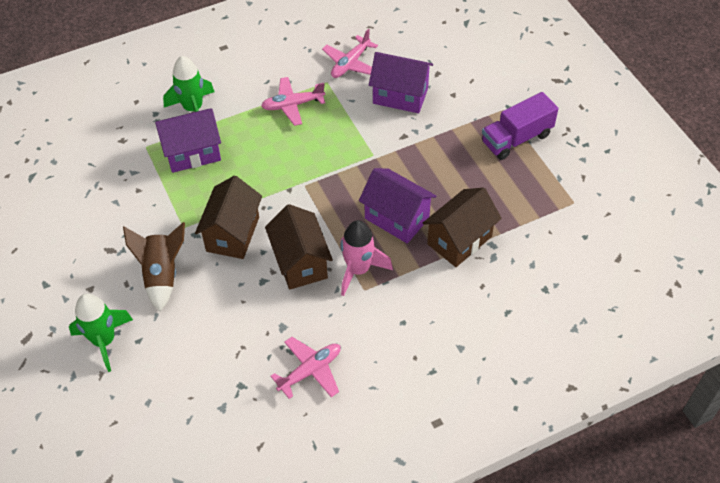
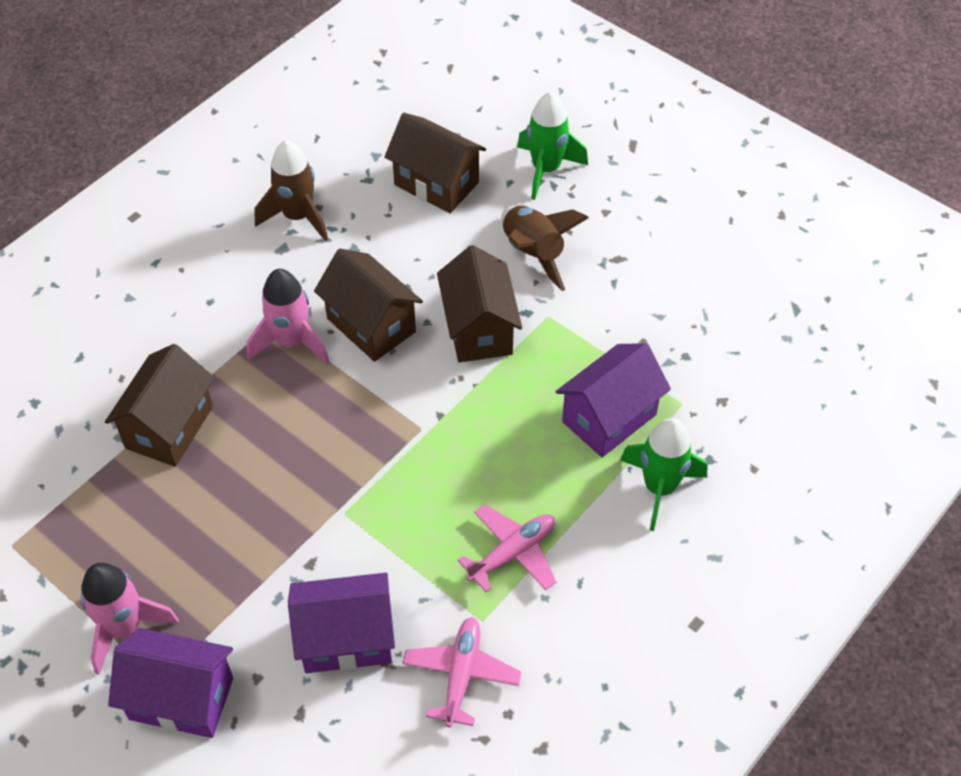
camera: 155 degrees right, 0 degrees up
(192, 360) = (436, 183): none -> brown house
(310, 371) = (298, 217): pink plane -> brown rocket
(396, 218) = (268, 427): purple house -> purple house (181, 698)
(516, 138) = (125, 627): purple truck -> pink rocket

